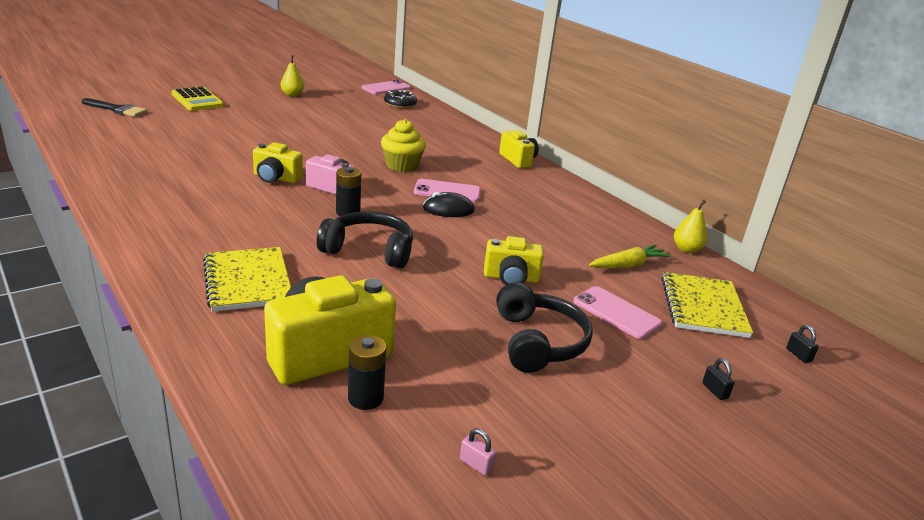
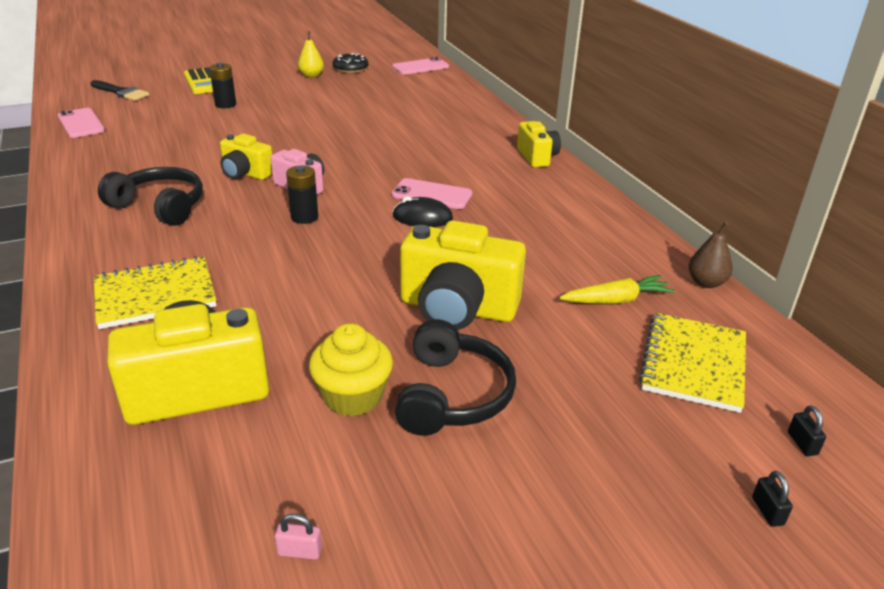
camera: 15 degrees right, 5 degrees up
(248, 281) = (155, 295): yellow notebook -> yellow notebook turned 75 degrees clockwise
(365, 398) = (213, 450): black battery -> black battery (225, 104)
(369, 250) = (306, 264): black headphones -> black headphones (160, 206)
(400, 104) = (427, 86): black donut -> black donut (350, 69)
(402, 165) = (393, 161): yellow cupcake -> yellow cupcake (353, 396)
(476, 464) = (300, 551): pink padlock -> pink padlock turned 45 degrees counterclockwise
(511, 278) = (457, 309): yellow camera -> yellow camera, size x1.73
(616, 312) = (571, 363): pink phone -> pink phone (81, 123)
(686, 249) = (706, 283): yellow pear -> brown pear
(715, 391) = (657, 484): black padlock -> black padlock (767, 511)

